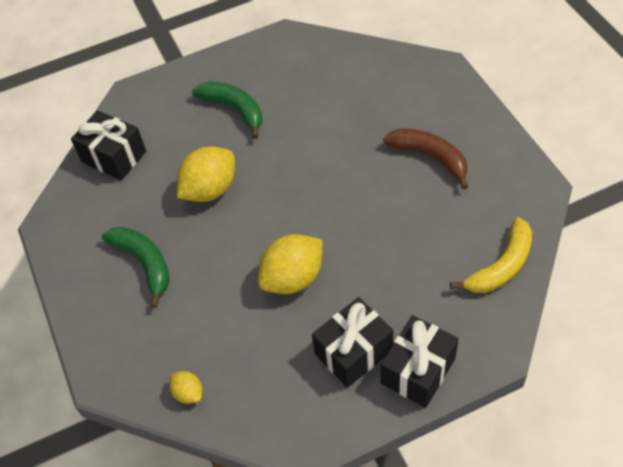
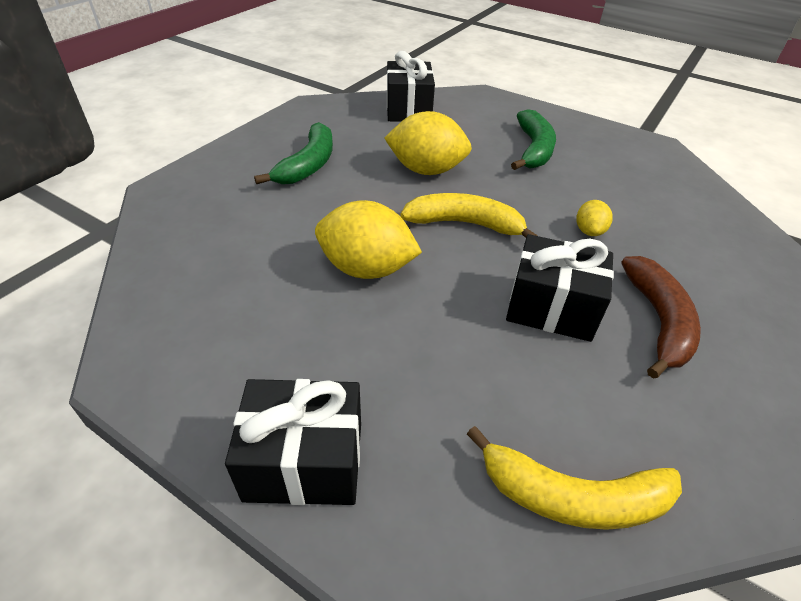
camera: 50 degrees right, 10 degrees down
(188, 393) = (167, 249): yellow lemon -> yellow lemon (589, 231)
(287, 200) = (465, 224): none -> yellow banana
(353, 352) = (295, 369): black gift -> black gift (551, 308)

